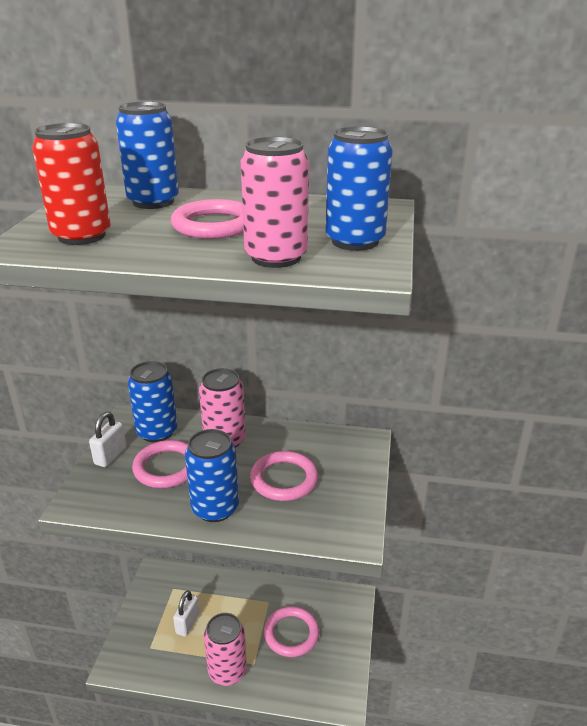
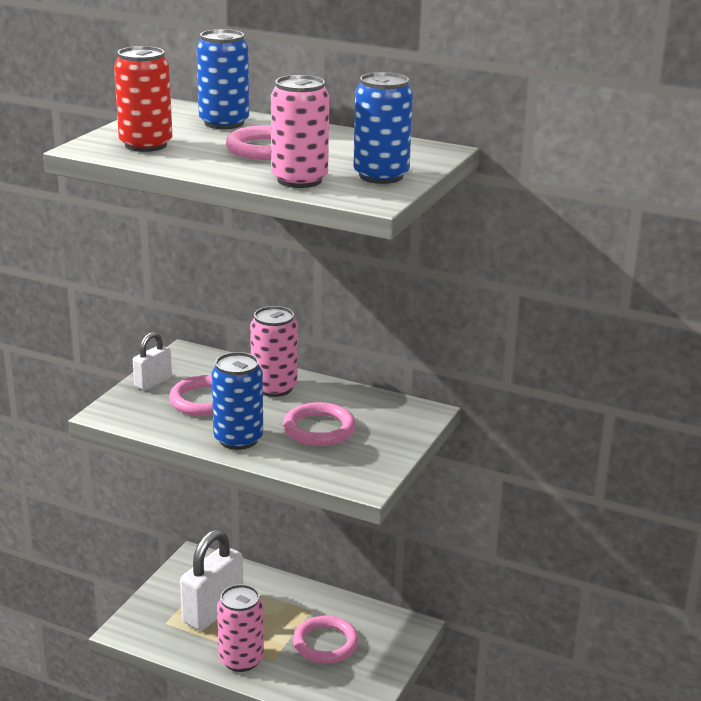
camera: 15 degrees right, 5 degrees down
(157, 432) = (207, 370): blue can -> none
(187, 623) = (213, 610): white padlock -> white padlock, size x1.86

